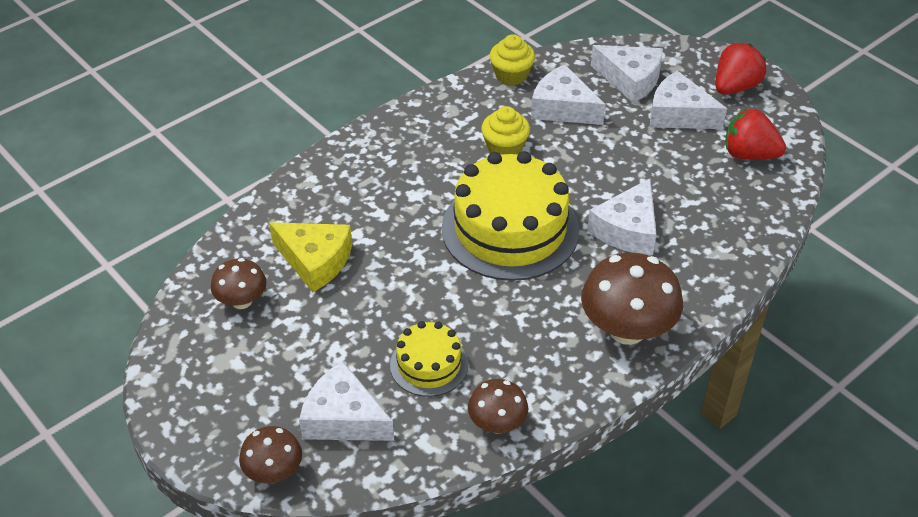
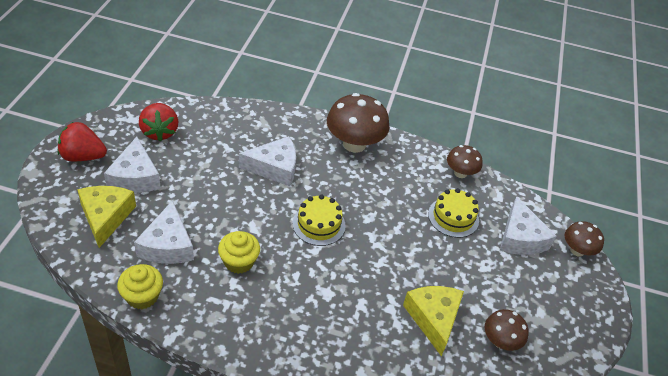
camera: 130 degrees left, 0 degrees up
(510, 229) = (319, 224): yellow cake -> yellow cake, size x0.51
(630, 80) = (105, 217): white cheese -> yellow cheese

